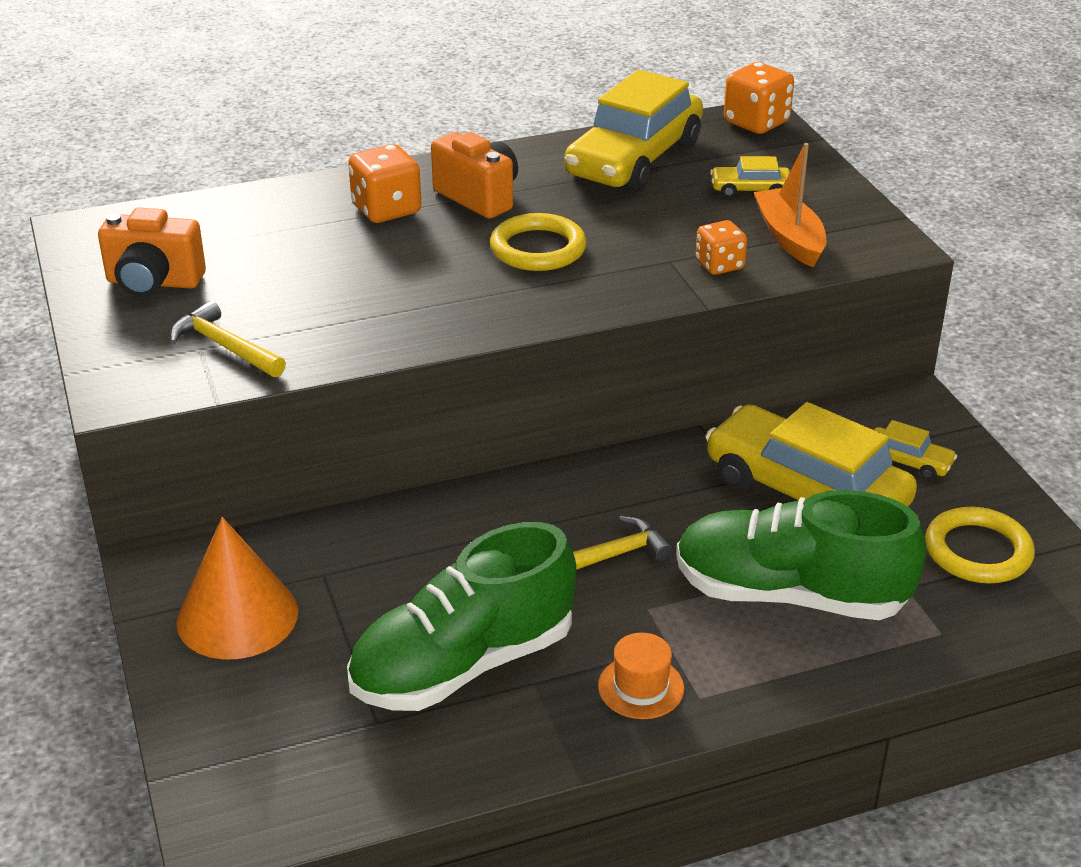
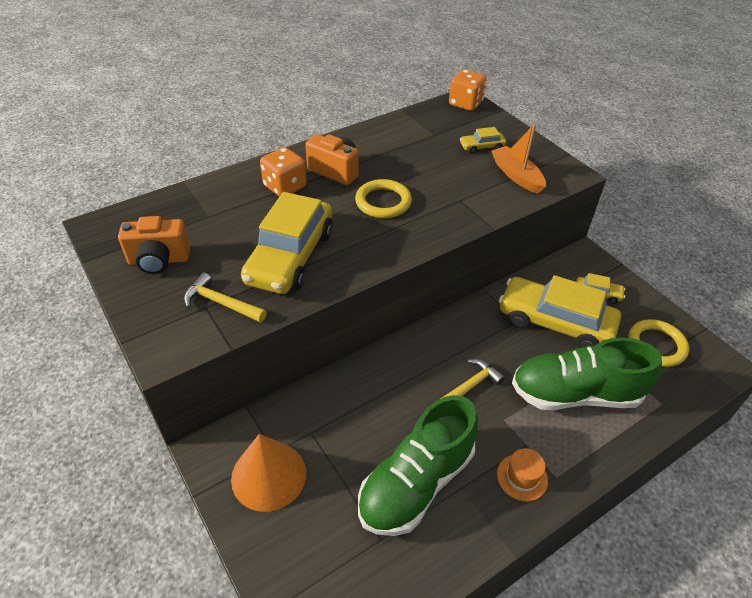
camera: 15 degrees left, 10 degrees up
(633, 159) = (411, 135): yellow car -> yellow car (290, 256)
(719, 265) = (488, 199): orange dice -> none

